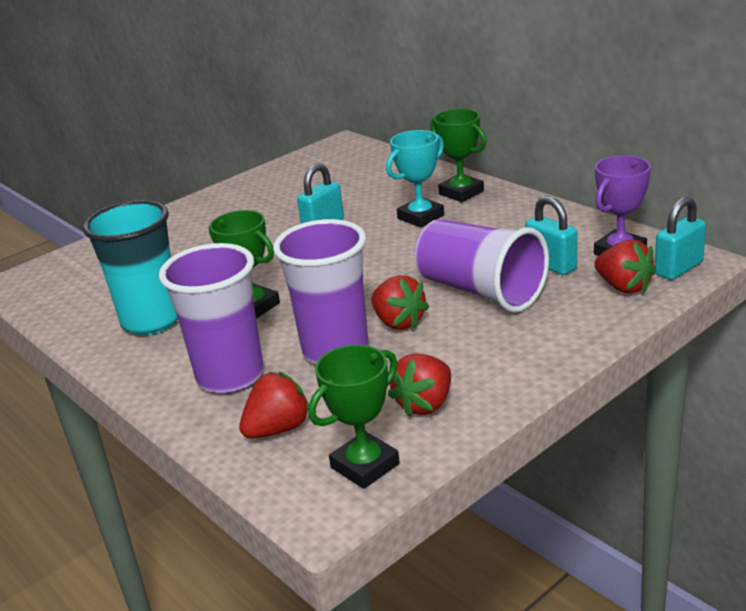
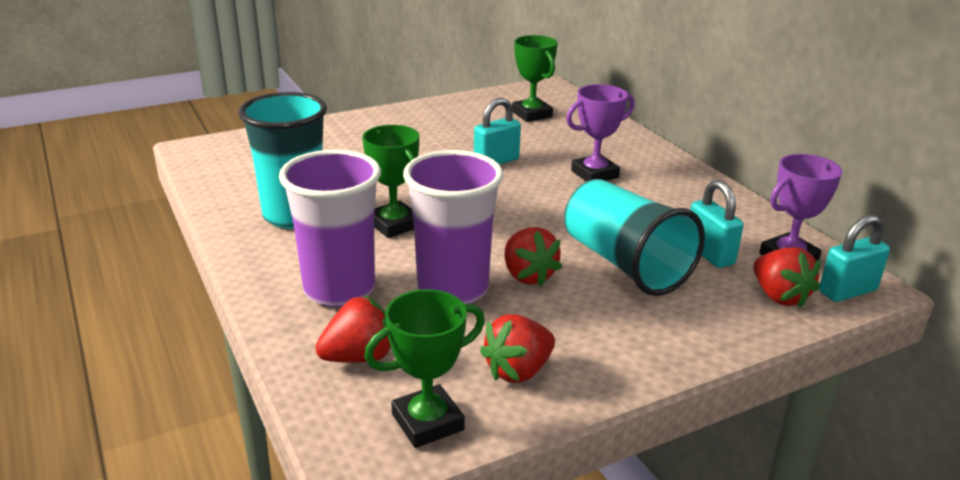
camera: 10 degrees right, 0 degrees up
(420, 217) = (594, 174): turquoise trophy -> purple trophy
(461, 193) = (644, 159): green trophy -> green trophy (531, 114)
(480, 291) = (625, 264): purple cup -> turquoise cup

